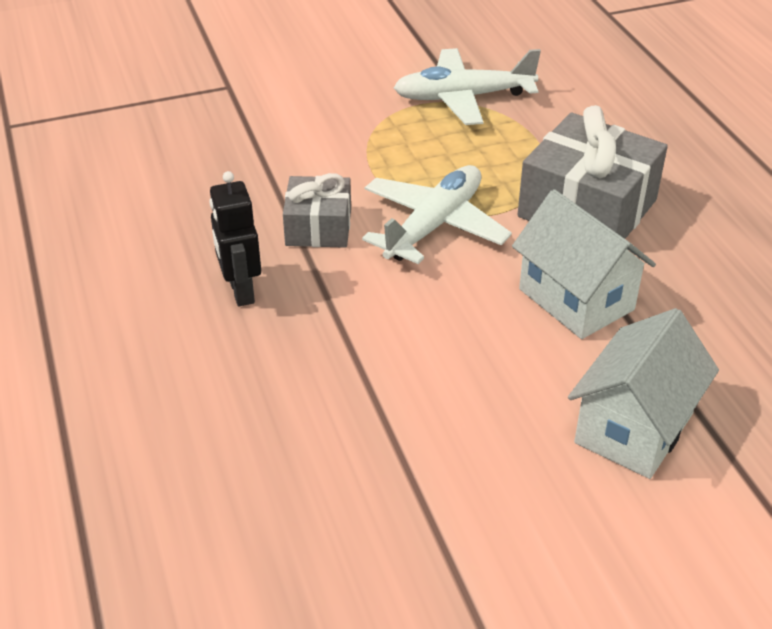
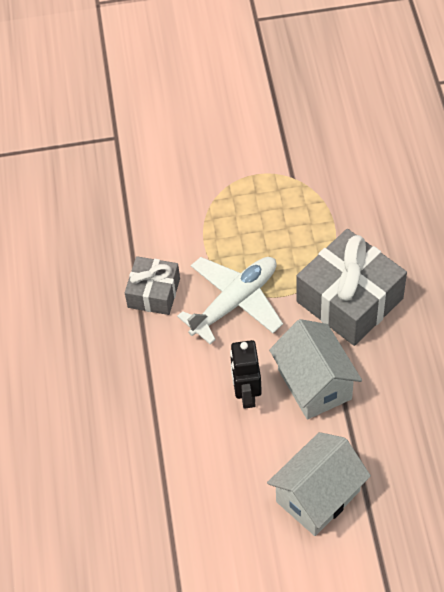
camera: 15 degrees right, 15 degrees up
(241, 291) = (90, 345): black robot -> black robot (246, 394)
(463, 98) = (290, 171): white plane -> none

